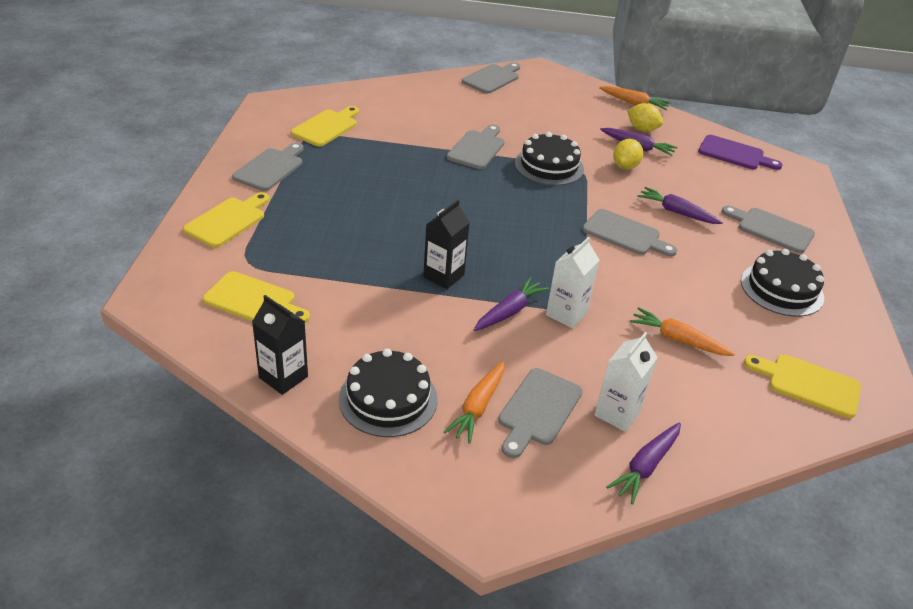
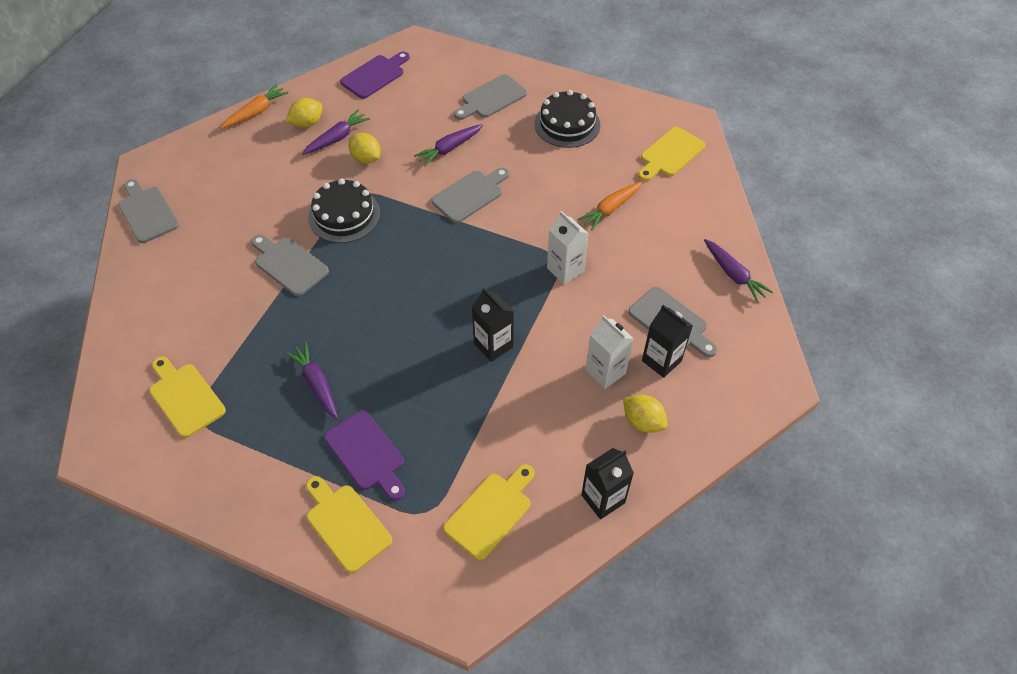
camera: 70 degrees left, 15 degrees up
(270, 168) = (253, 468): grey cutting board -> none
(298, 220) = (366, 454): none -> purple cutting board
(388, 399) = (642, 422): black cake -> yellow lemon
(478, 407) = (661, 361): orange carrot -> black carton
(509, 311) = (553, 309): purple carrot -> purple carrot (316, 384)
(617, 413) = (681, 274): white carton -> white carton (605, 371)

